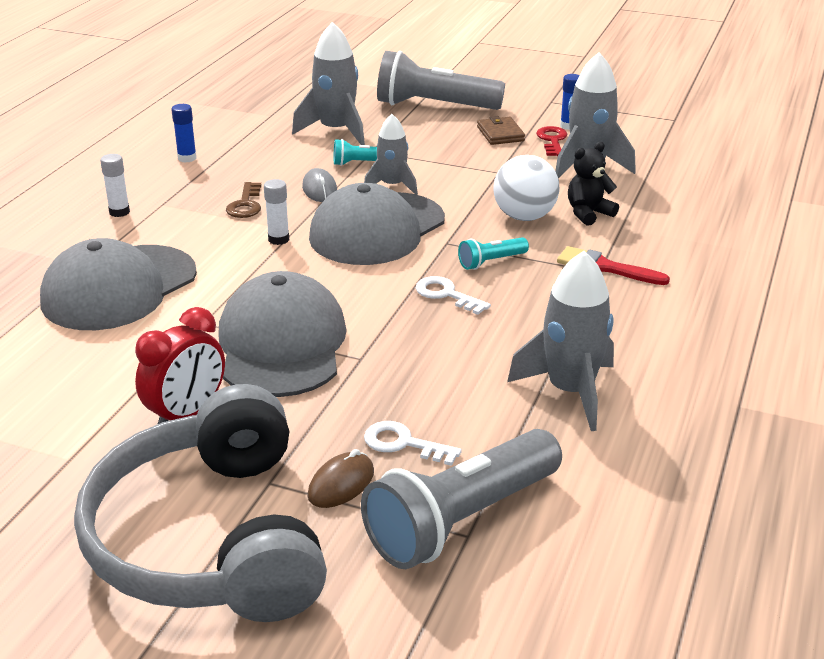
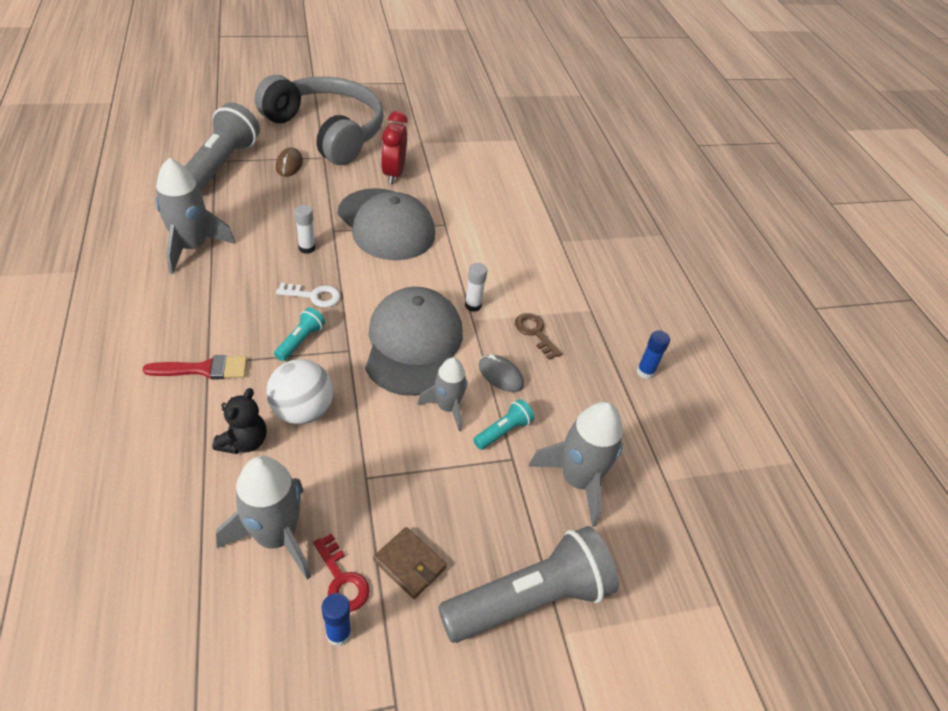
camera: 140 degrees right, 15 degrees up
(119, 212) = (606, 290): white glue stick -> white glue stick (307, 248)
(119, 288) = (520, 231): grey cap -> none
(404, 444) = (272, 190): white key -> none

